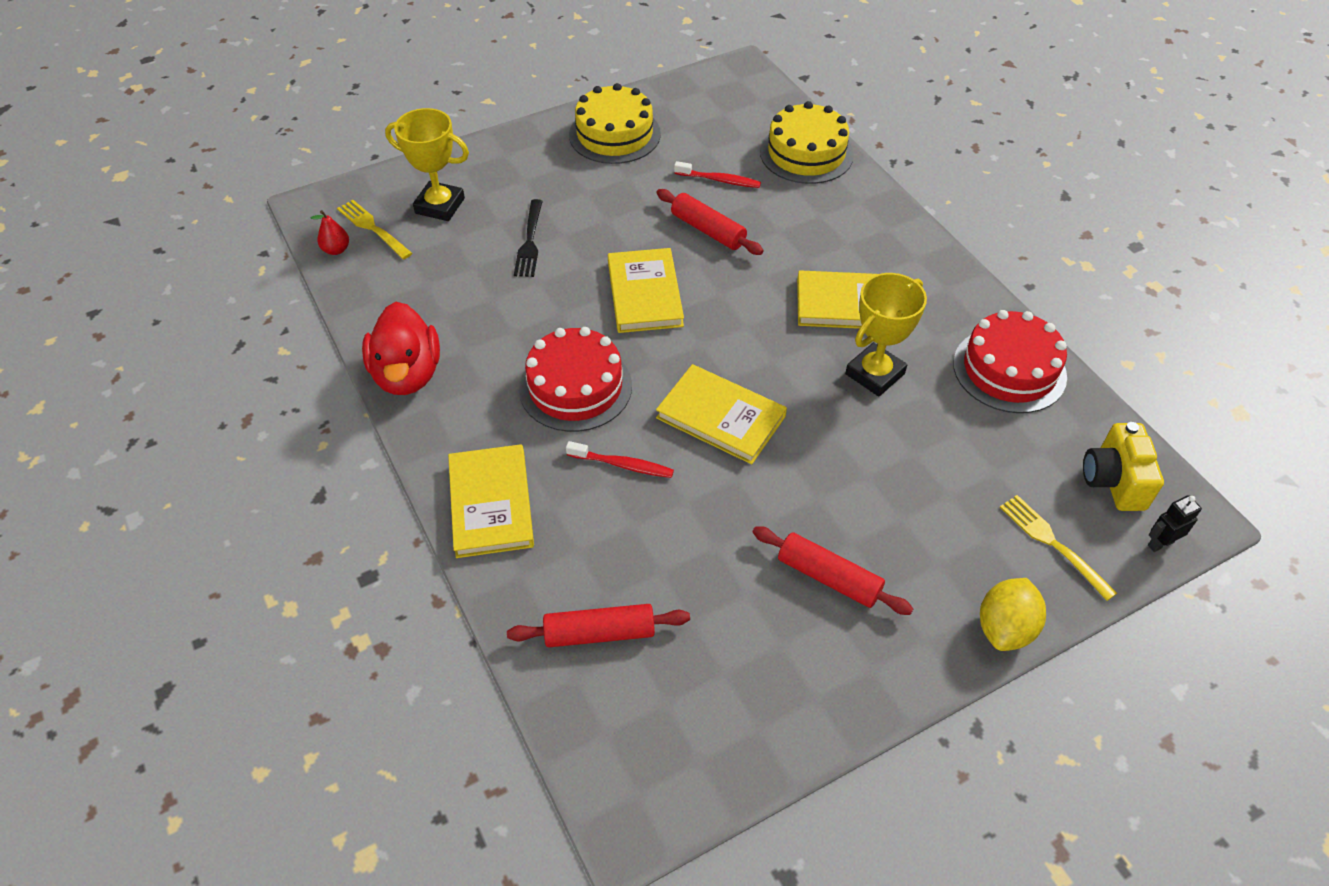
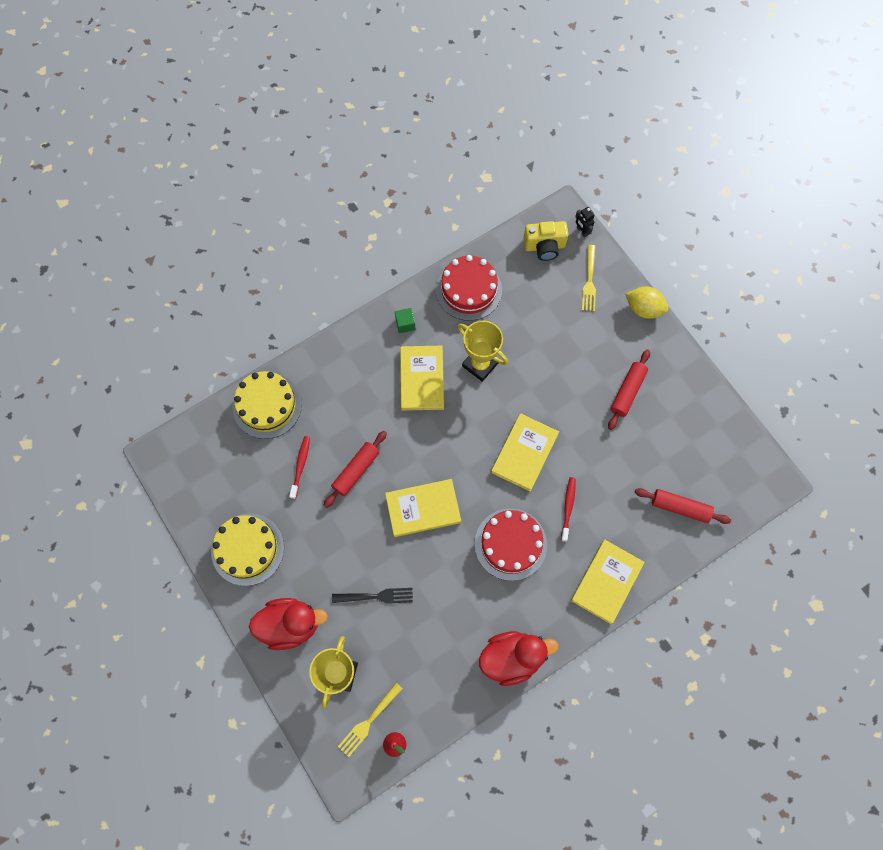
camera: 95 degrees left, 20 degrees up
(491, 503) = (606, 582): yellow book -> yellow book turned 45 degrees counterclockwise
(512, 166) = (290, 625): none -> red duck
(599, 633) = (680, 508): red rolling pin -> red rolling pin turned 60 degrees counterclockwise
(939, 291) = (405, 324): none -> green cube
(1053, 543) = (589, 281): yellow fork -> yellow fork turned 45 degrees counterclockwise

